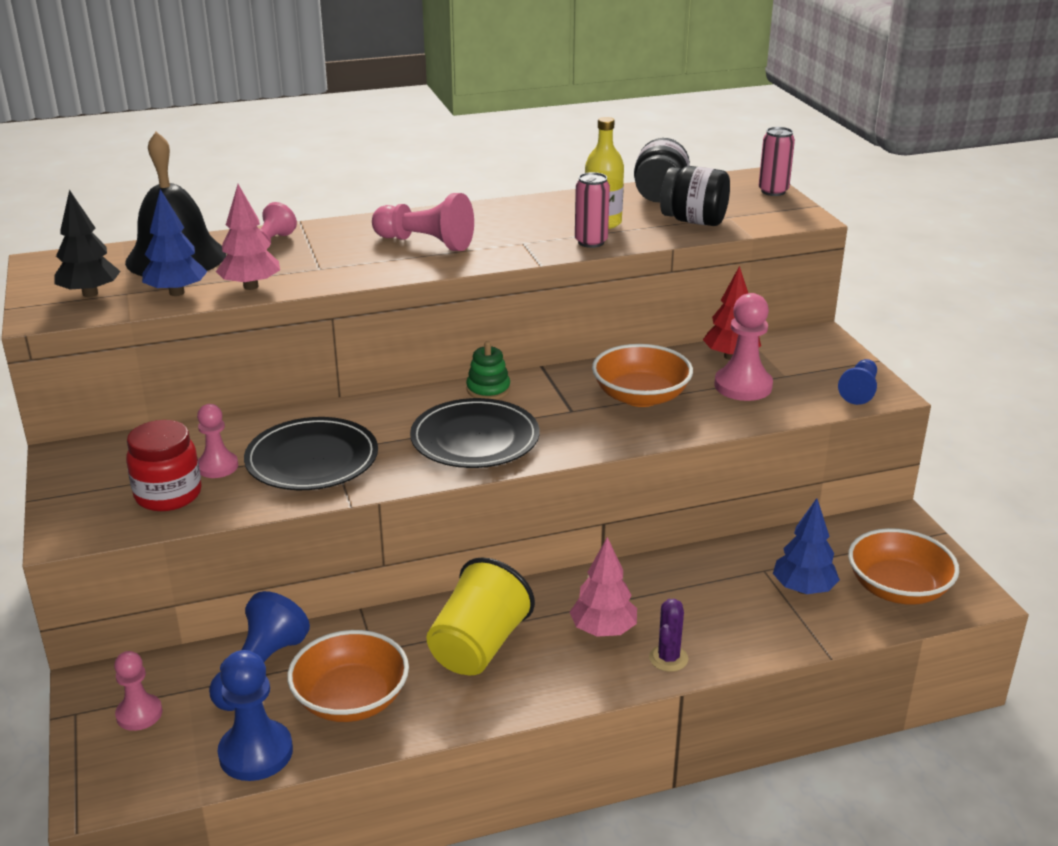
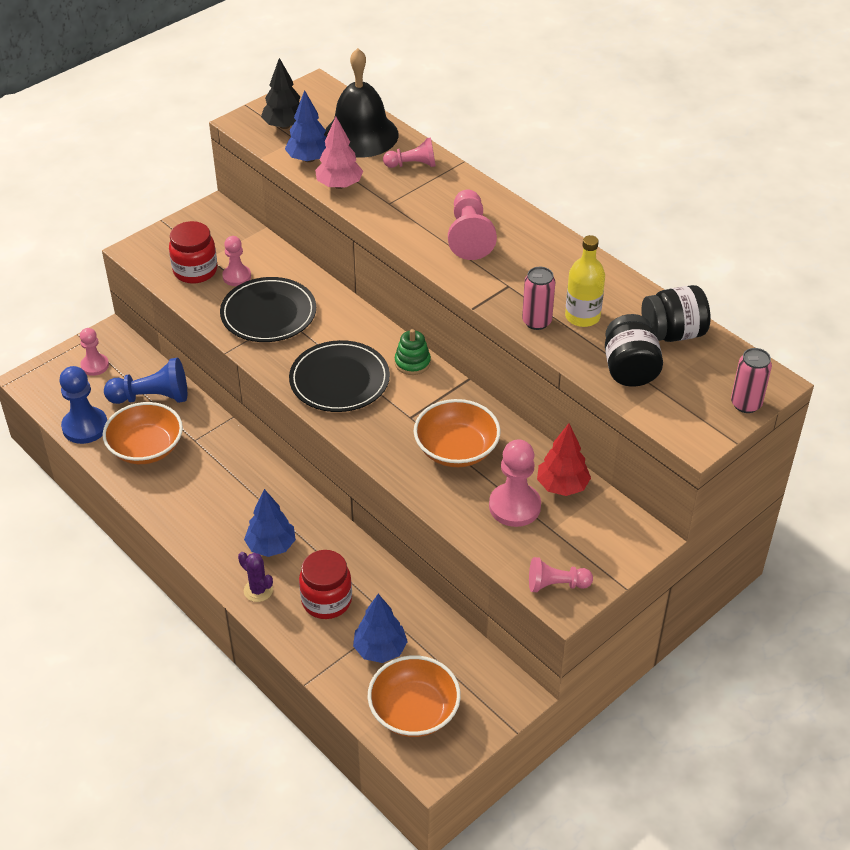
camera: 65 degrees right, 15 degrees up
(478, 647) = (222, 488): yellow cup -> none
(603, 630) = (271, 546): pink tree -> blue tree
(668, 658) = (258, 590): purple cactus -> purple cactus turned 45 degrees clockwise
(713, 609) = (326, 600): none -> red jar
(859, 391) = (556, 585): blue pawn -> pink pawn

